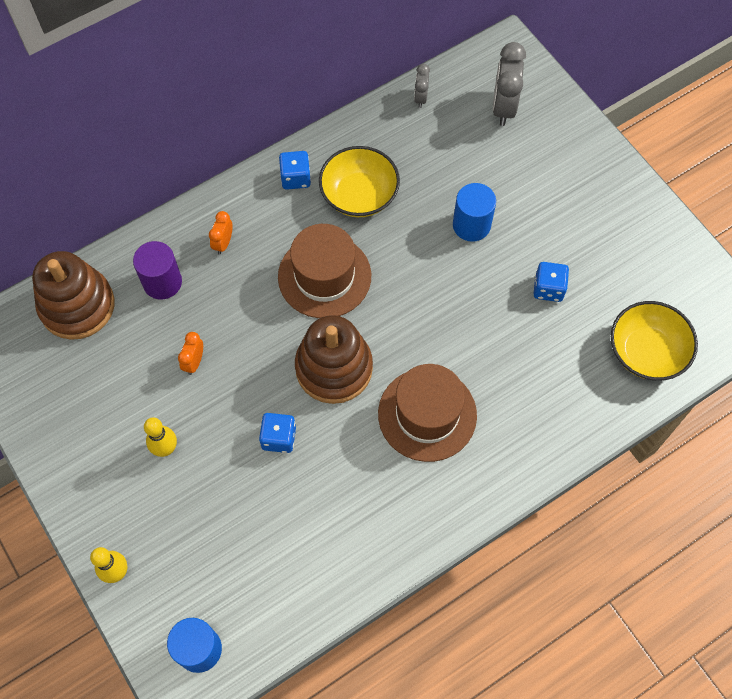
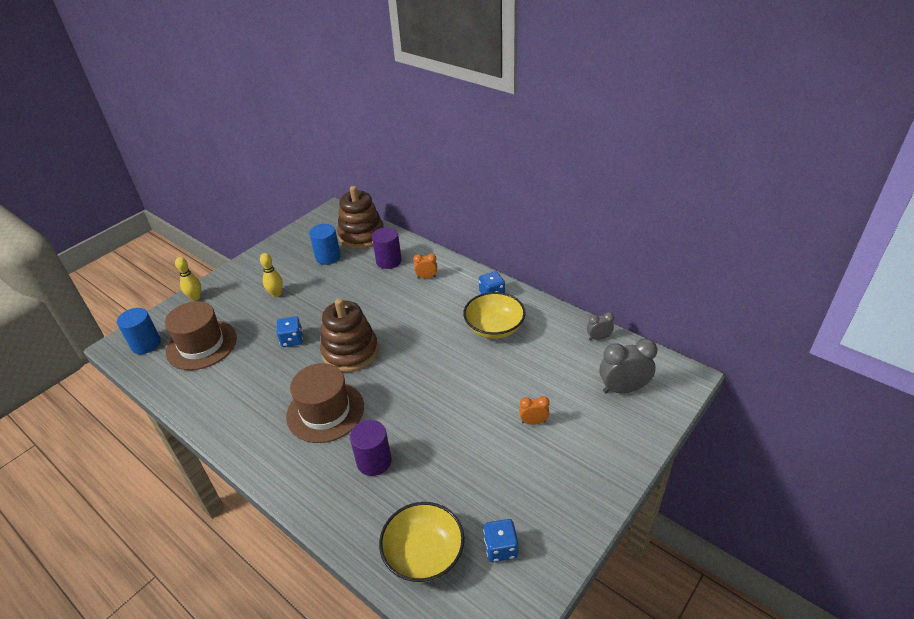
camera: 75 degrees right, 25 degrees down
(194, 362) = (337, 289): orange clock -> orange clock (533, 422)
(324, 276) = (420, 328): brown hat -> brown hat (201, 345)
(471, 225) = (499, 396): blue cylinder -> blue cylinder (328, 257)
(520, 374) = (374, 461): none -> purple cylinder
(548, 288) = (461, 462): blue dice -> blue dice (500, 548)

